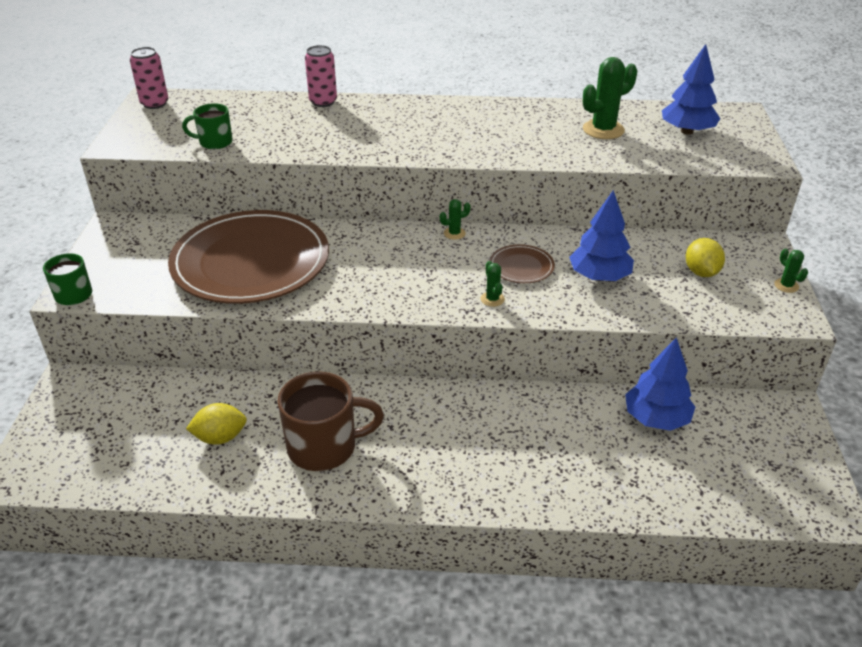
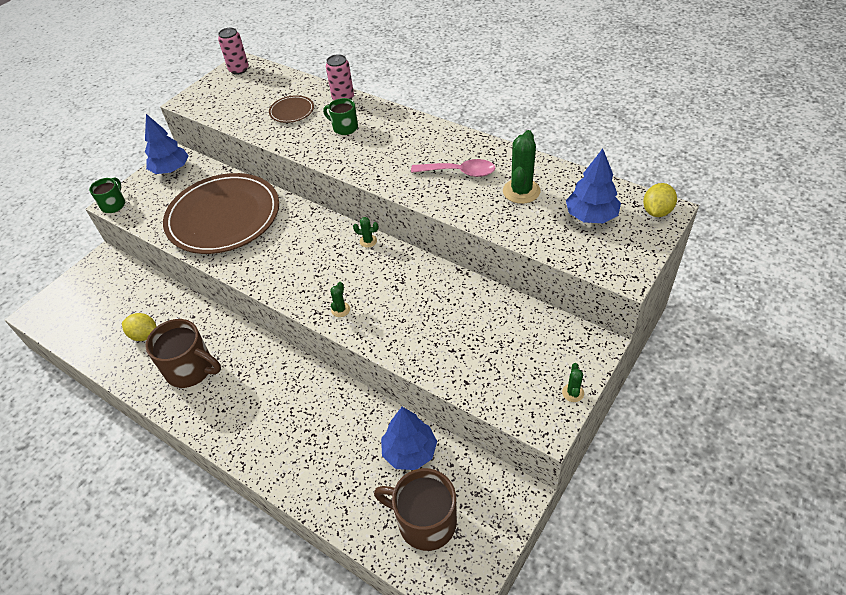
camera: 35 degrees right, 10 degrees up
(214, 142) = (243, 116): green mug -> green mug (344, 128)
(521, 266) = (386, 289): brown plate -> brown plate (292, 111)
(526, 130) = (459, 172): none -> pink spoon
(599, 277) = (433, 321): blue tree -> blue tree (171, 169)
(603, 130) = (521, 191): green cactus -> green cactus turned 75 degrees counterclockwise
(701, 272) = (515, 350): yellow lemon -> yellow lemon (656, 211)
(735, 470) = (425, 522): none -> brown mug

